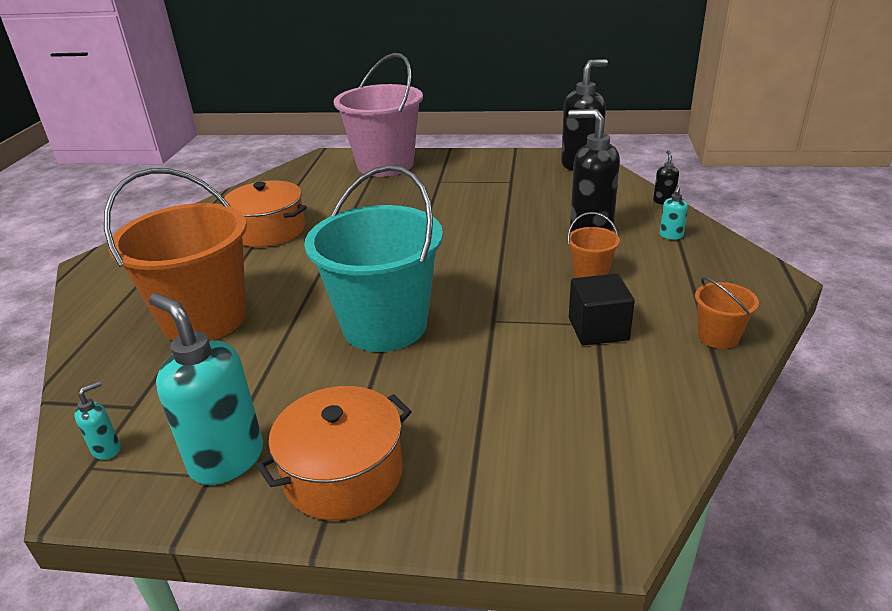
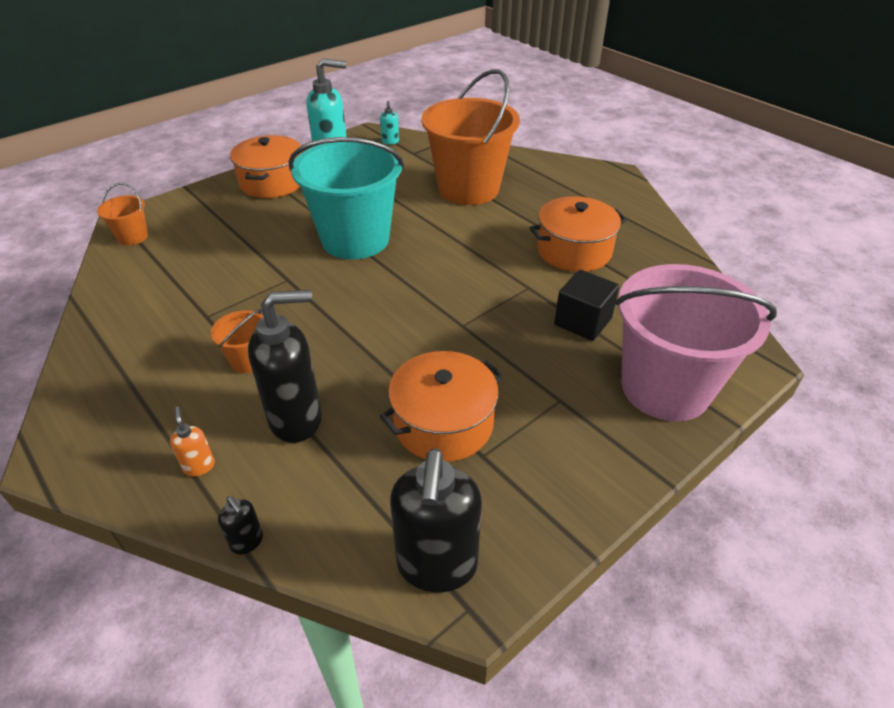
camera: 130 degrees right, 10 degrees up
(511, 197) = (443, 423): none -> orange pot
(598, 329) = (202, 312): black cube -> black cube (583, 321)
(671, 236) = (199, 466): turquoise soap dispenser -> orange soap dispenser
(718, 337) = (99, 355): orange bucket -> orange bucket (132, 237)

